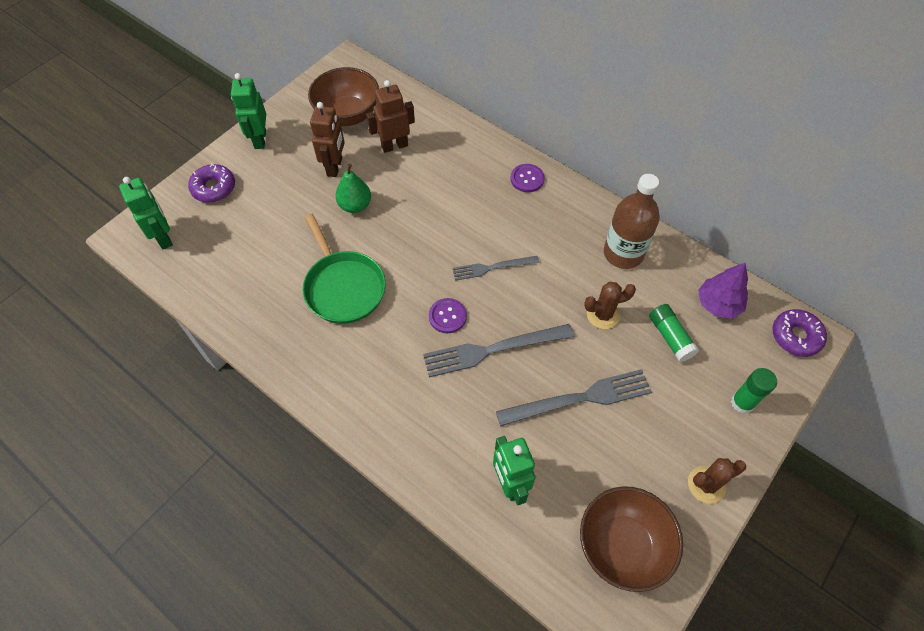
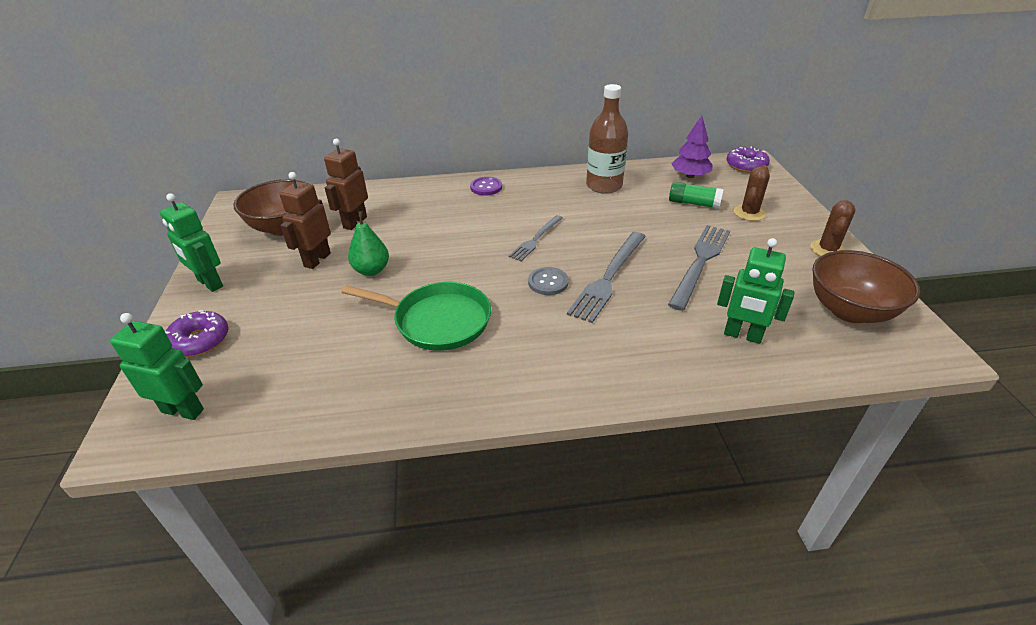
camera: 45 degrees left, 20 degrees down
(335, 167) = (317, 260): brown robot -> brown robot turned 120 degrees counterclockwise
(447, 316) = (548, 282): purple button -> grey button
(603, 315) = (642, 217): brown cactus -> brown cactus (749, 213)
(742, 402) = (775, 205): green glue stick -> none

